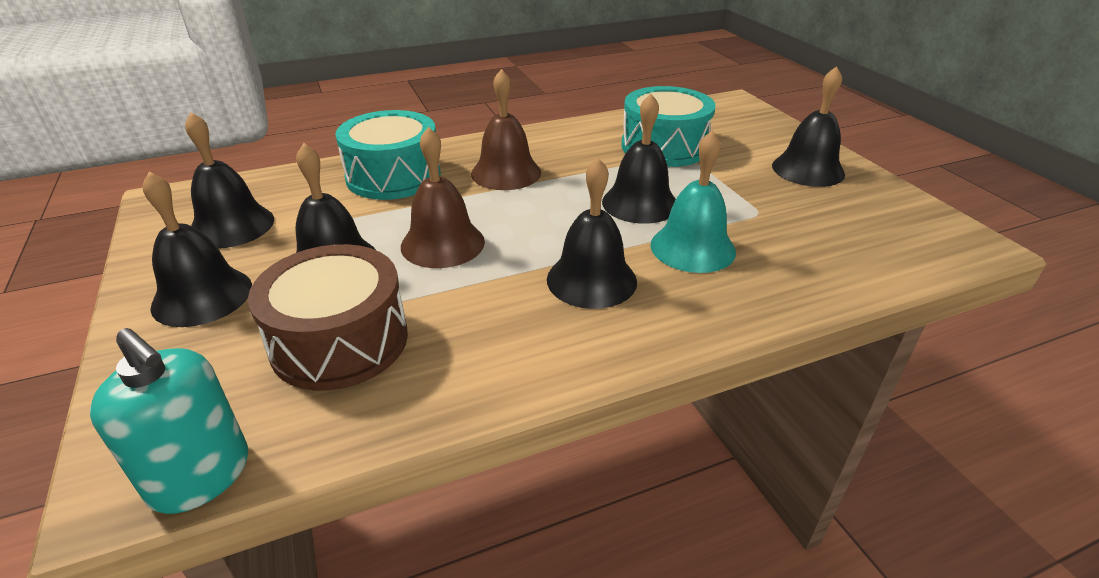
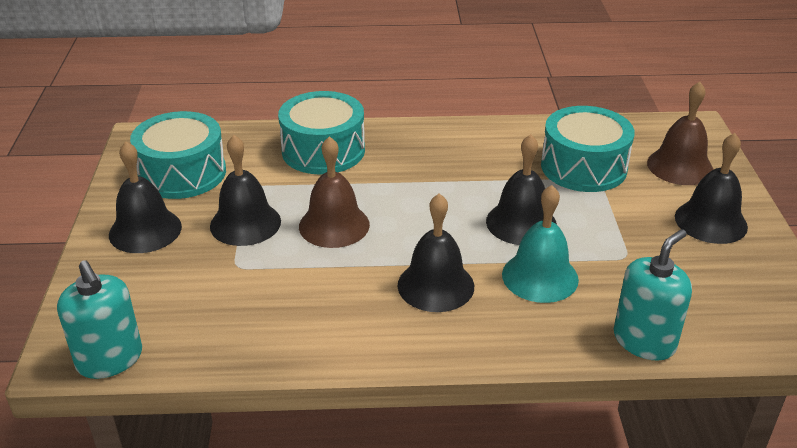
camera: 20 degrees right, 0 degrees up
(232, 226) = (182, 173): black bell -> turquoise drum
(340, 341) = (225, 289): brown drum -> none
(506, 173) = (420, 166): brown bell -> brown bell (680, 166)
(836, 285) = (644, 341): none -> turquoise soap dispenser

